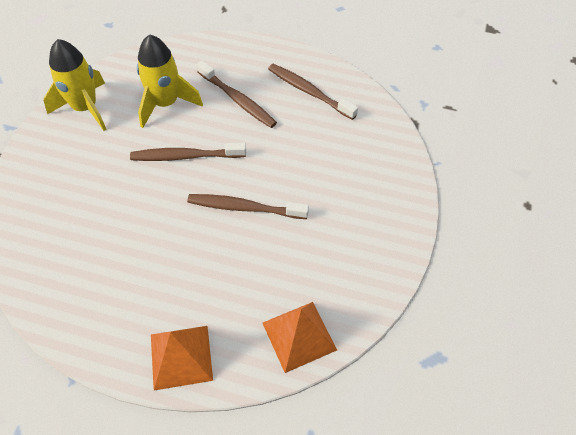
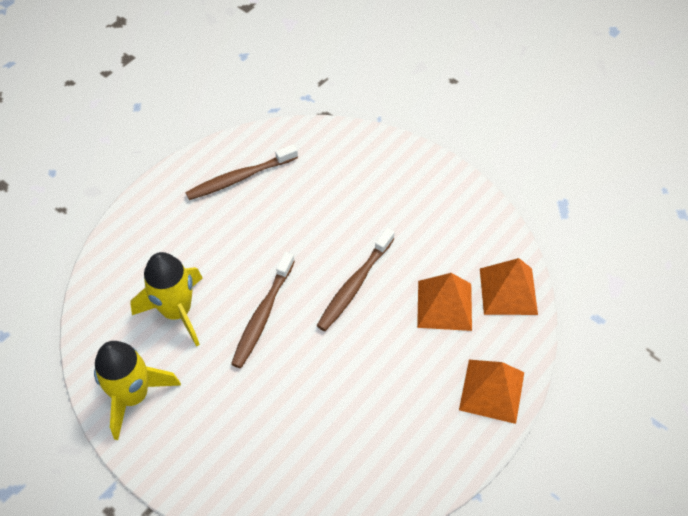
camera: 65 degrees left, 0 degrees up
(238, 100) = (213, 243): brown toothbrush -> none
(256, 285) = (444, 305): none -> orange pyramid

